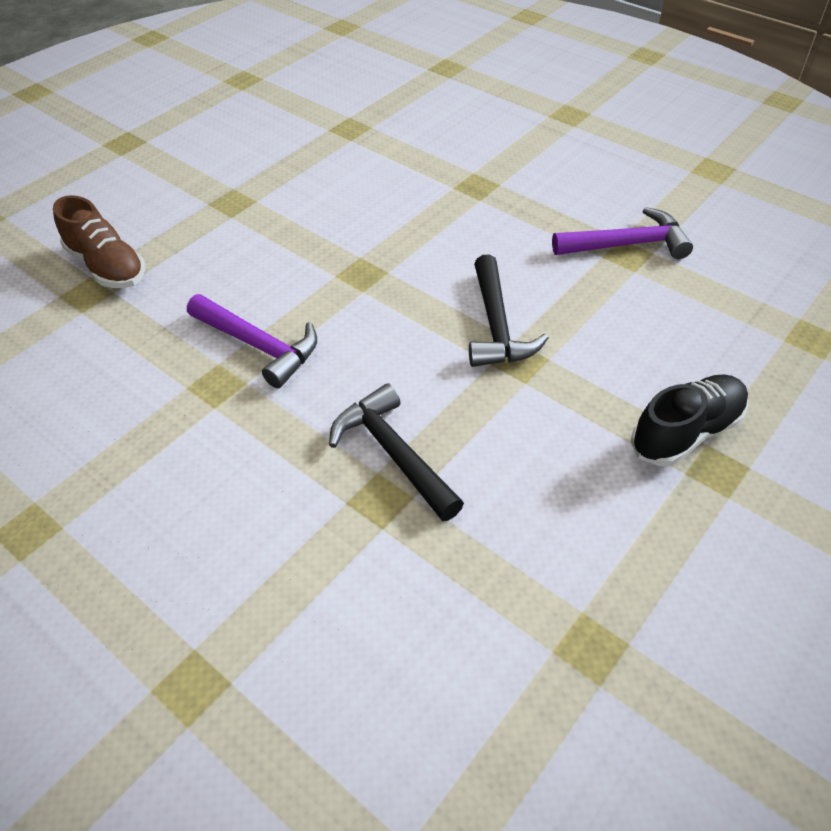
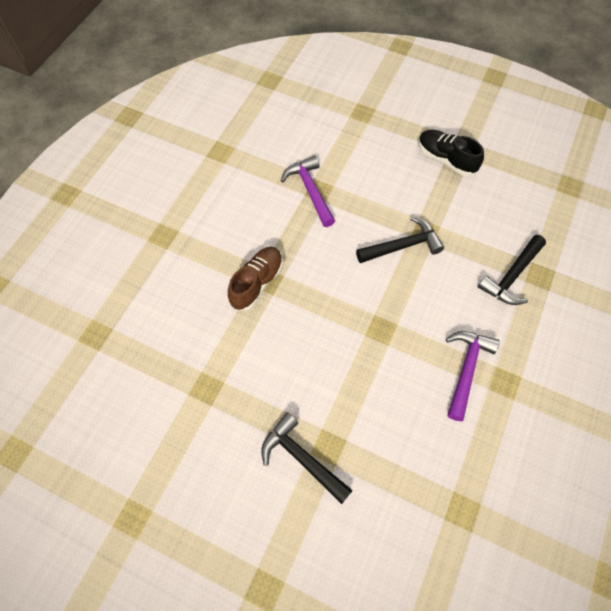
camera: 105 degrees left, 15 degrees up
(107, 267) = (431, 510): brown shoe -> brown shoe (257, 283)
(232, 181) = (302, 458): none -> black hammer

